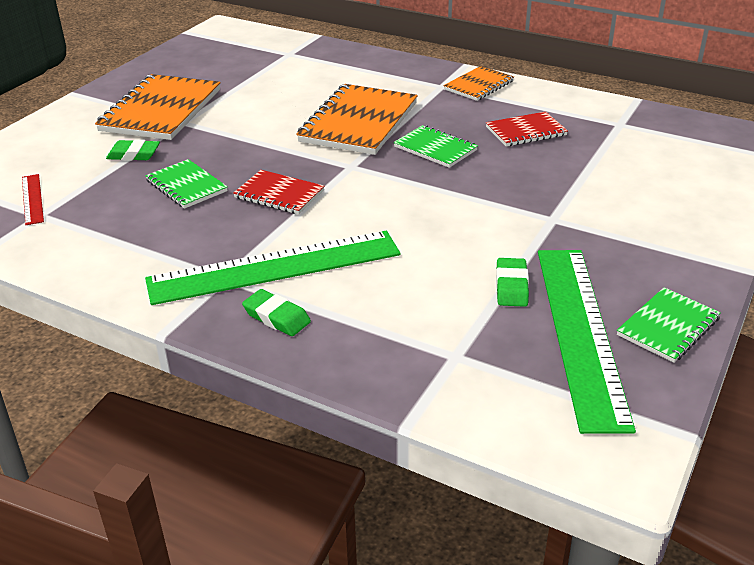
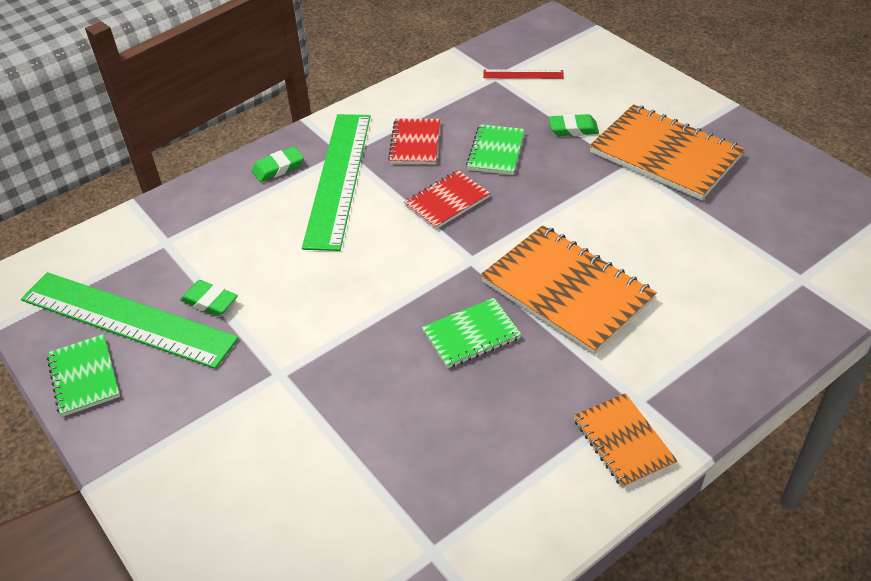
camera: 115 degrees right, 10 degrees up
(134, 154) = (573, 129): green eraser -> green eraser turned 60 degrees clockwise
(186, 186) = (496, 151): green notebook -> green notebook turned 60 degrees counterclockwise
(526, 131) = (467, 435): red notebook -> red notebook (415, 143)

